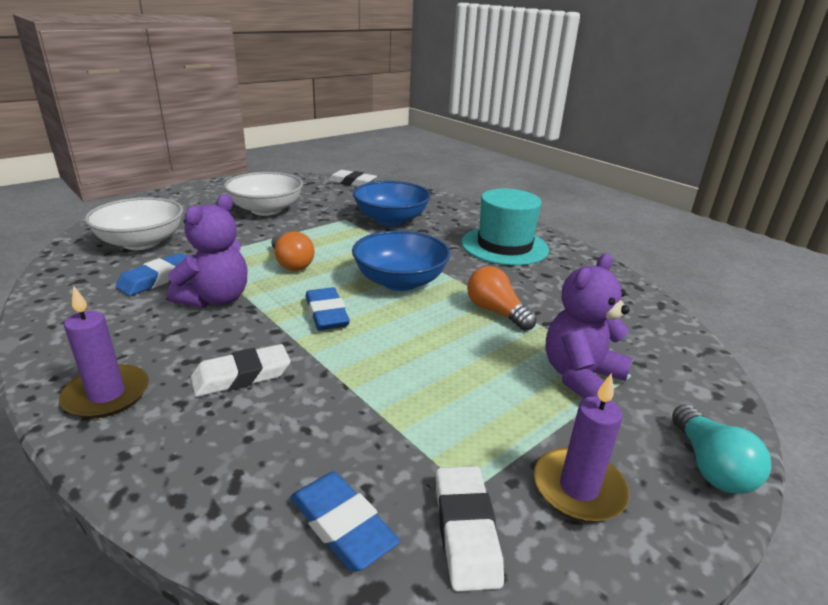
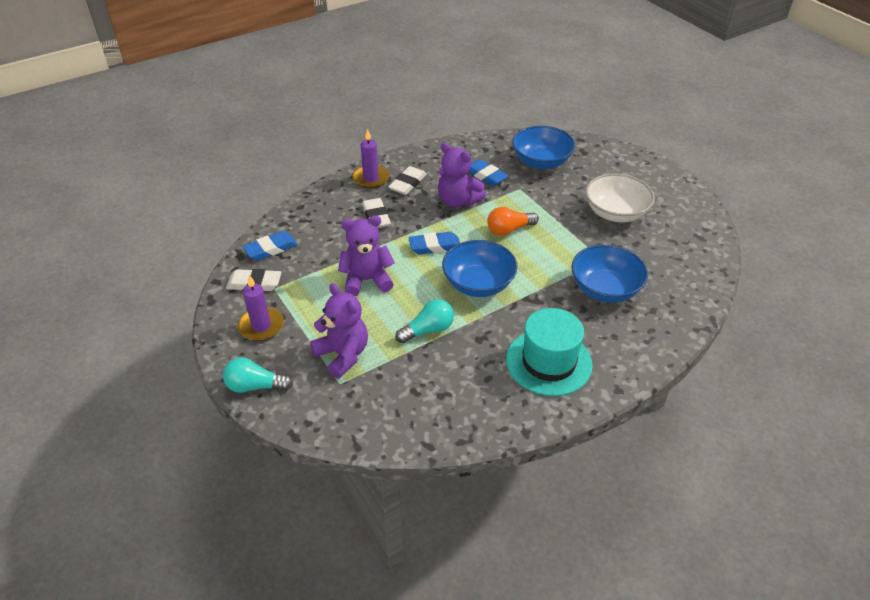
camera: 100 degrees right, 15 degrees up
(141, 242) = (541, 161): white bowl -> blue bowl
(352, 182) = (710, 267): white eraser -> white eraser (407, 183)
(415, 370) = (367, 280): none -> purple teddy bear
(496, 312) = (428, 330): orange light bulb -> turquoise light bulb

